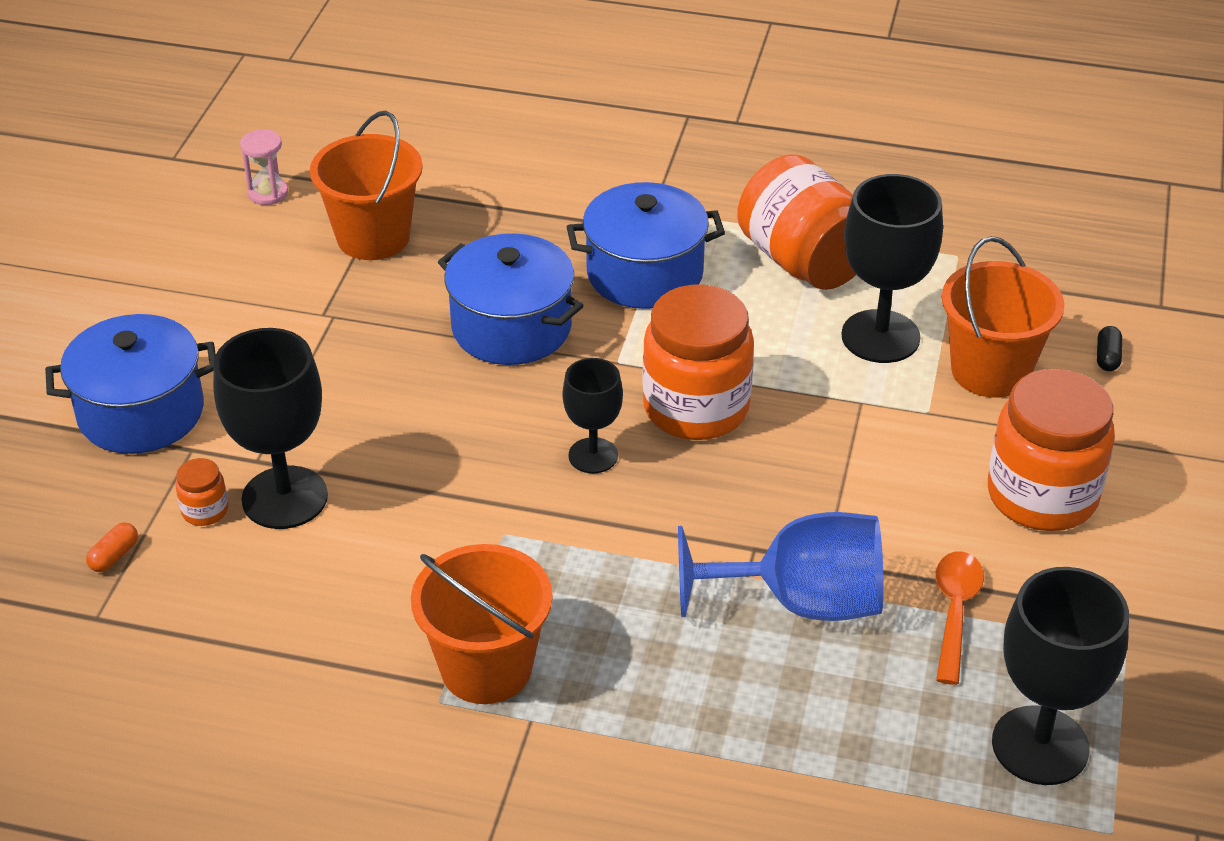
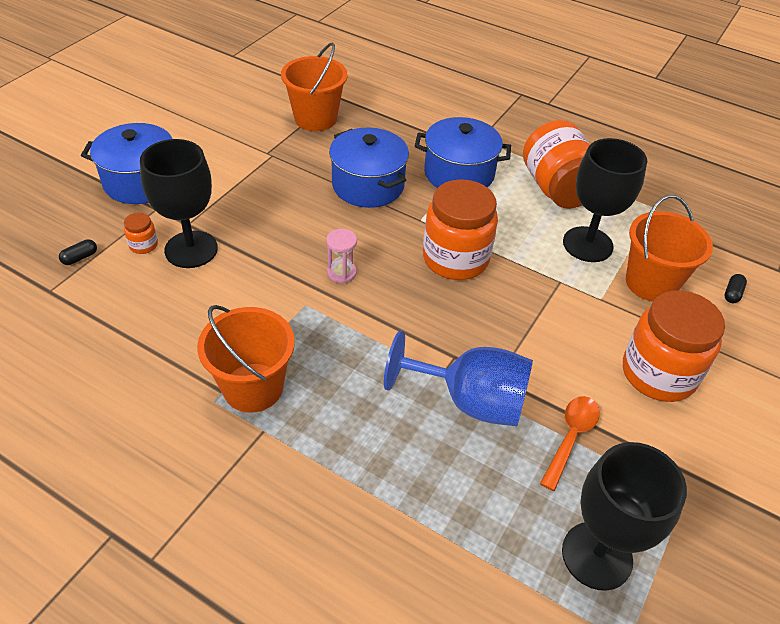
camera: 15 degrees right, 5 degrees up
(114, 556) = (80, 258): orange capsule -> black capsule
(268, 193) = (271, 83): pink hourglass -> pink hourglass (341, 273)
(593, 456) = (380, 271): black goblet -> none

